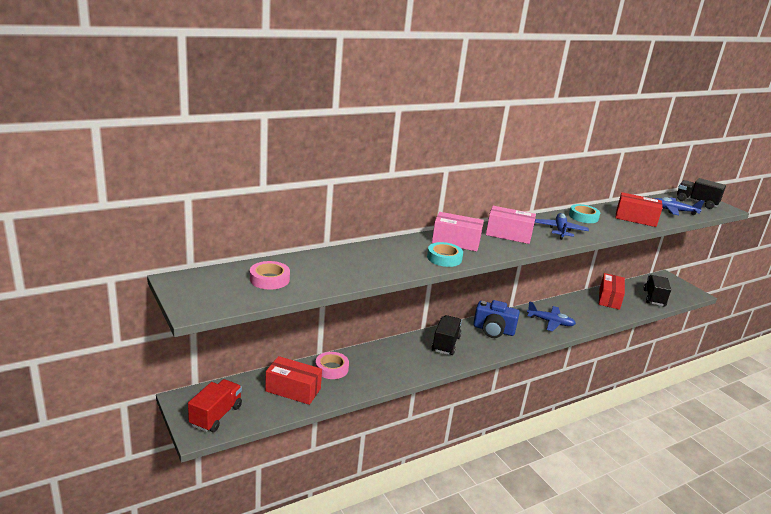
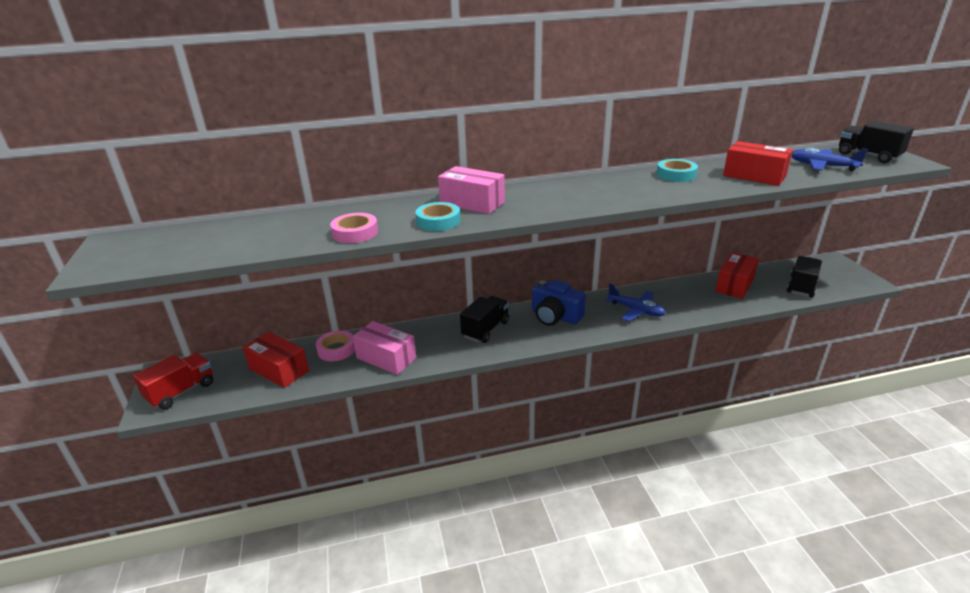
camera: 20 degrees right, 5 degrees up
(269, 279) = (206, 241): pink tape -> pink tape (355, 233)
(508, 234) = (550, 195): pink box -> pink box (386, 358)
(560, 230) = (627, 190): blue plane -> none

